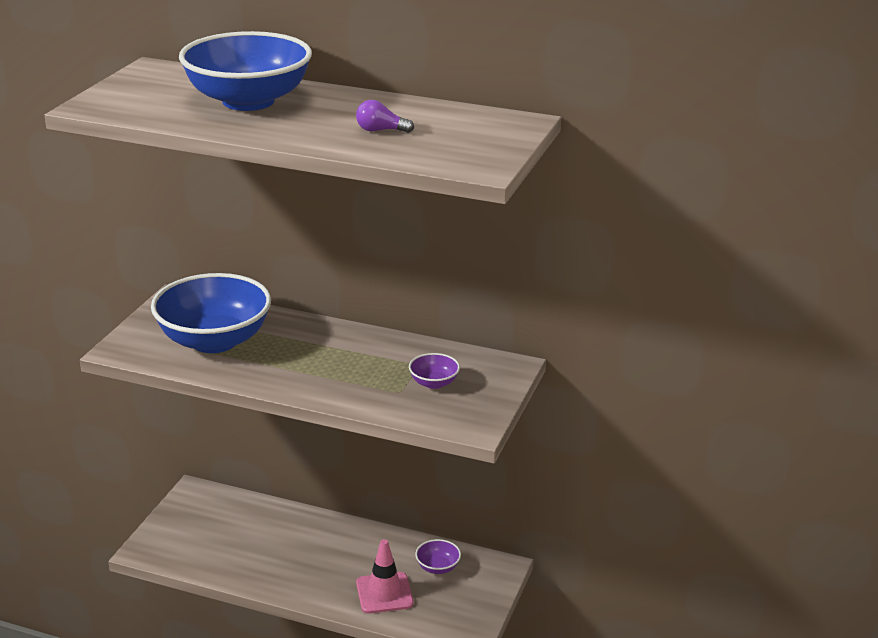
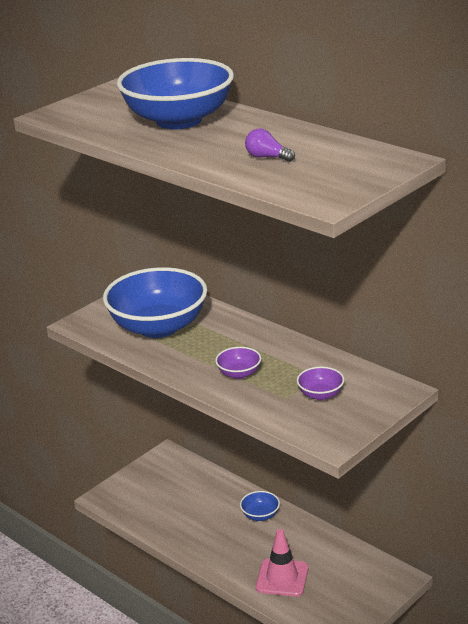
camera: 25 degrees right, 0 degrees up
(329, 534) = (260, 515): none -> blue bowl
(438, 567) = (340, 565): purple bowl -> purple bowl (239, 373)

